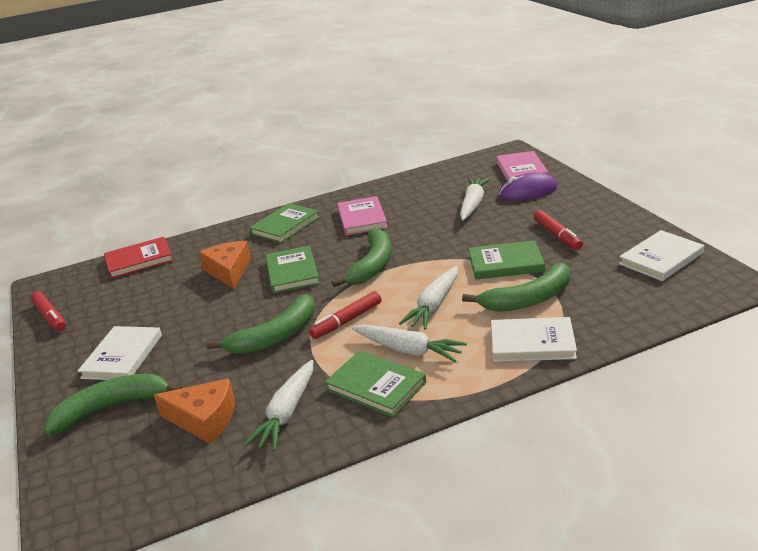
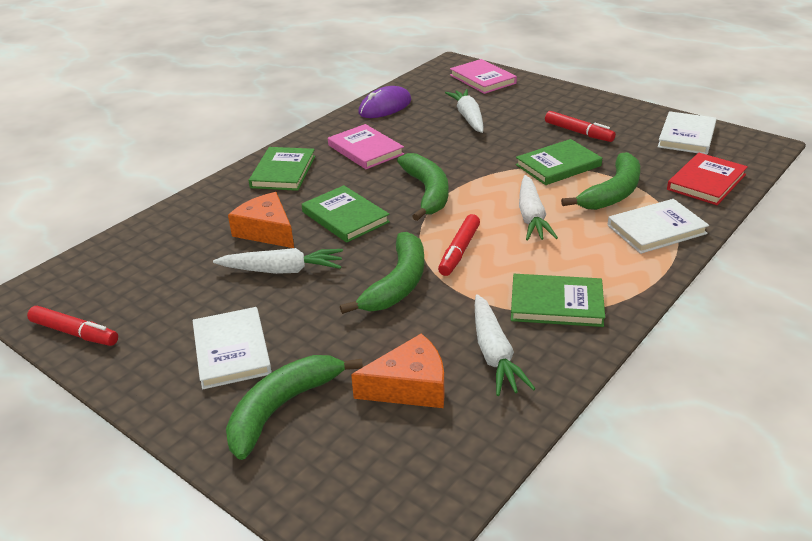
camera: 30 degrees left, 5 degrees up
(139, 260) = (131, 243): red book -> red book (706, 182)
(408, 350) = (551, 263): white carrot -> white carrot (282, 270)
(527, 191) = (509, 98): purple mouse -> purple mouse (385, 107)

